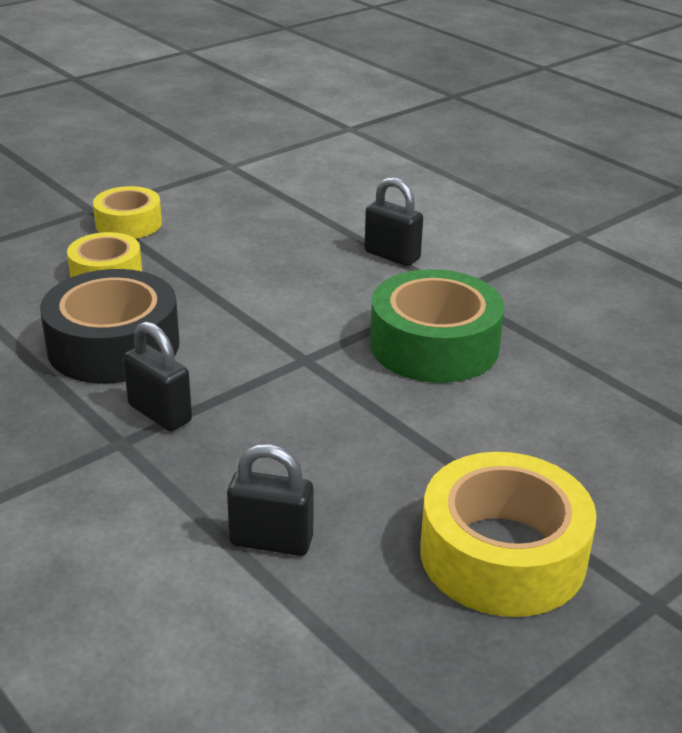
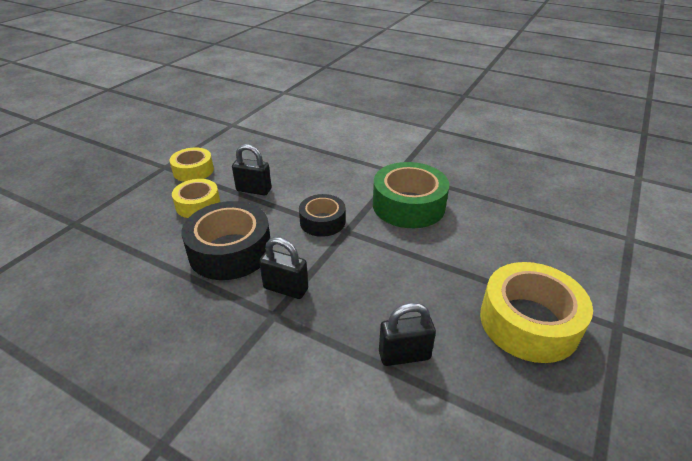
camera: 20 degrees left, 5 degrees up
(276, 337) = (322, 221): none -> black tape
(392, 256) = (352, 159): black padlock -> black padlock (254, 190)

